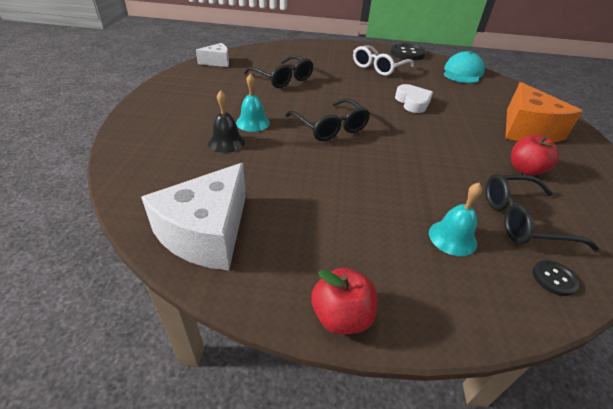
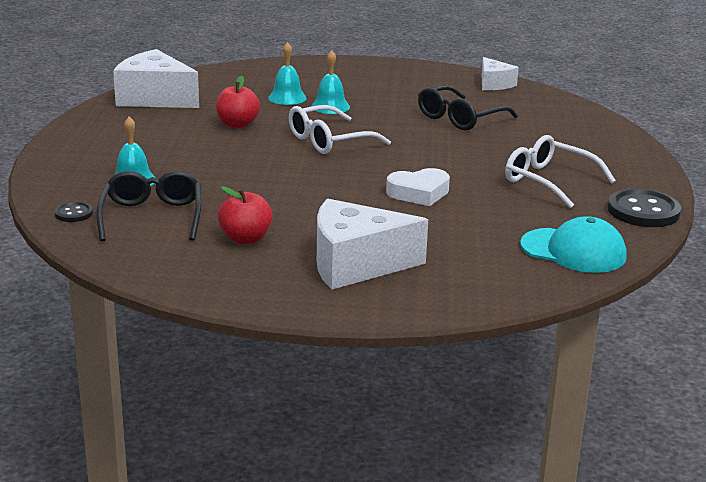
camera: 90 degrees right, 15 degrees down
(226, 142) = (287, 98): black bell -> turquoise bell
(330, 127) = (328, 141): black glasses -> white glasses
(341, 316) = (65, 136): red apple -> red apple (237, 124)
(526, 129) = (356, 264): orange cheese -> white cheese

